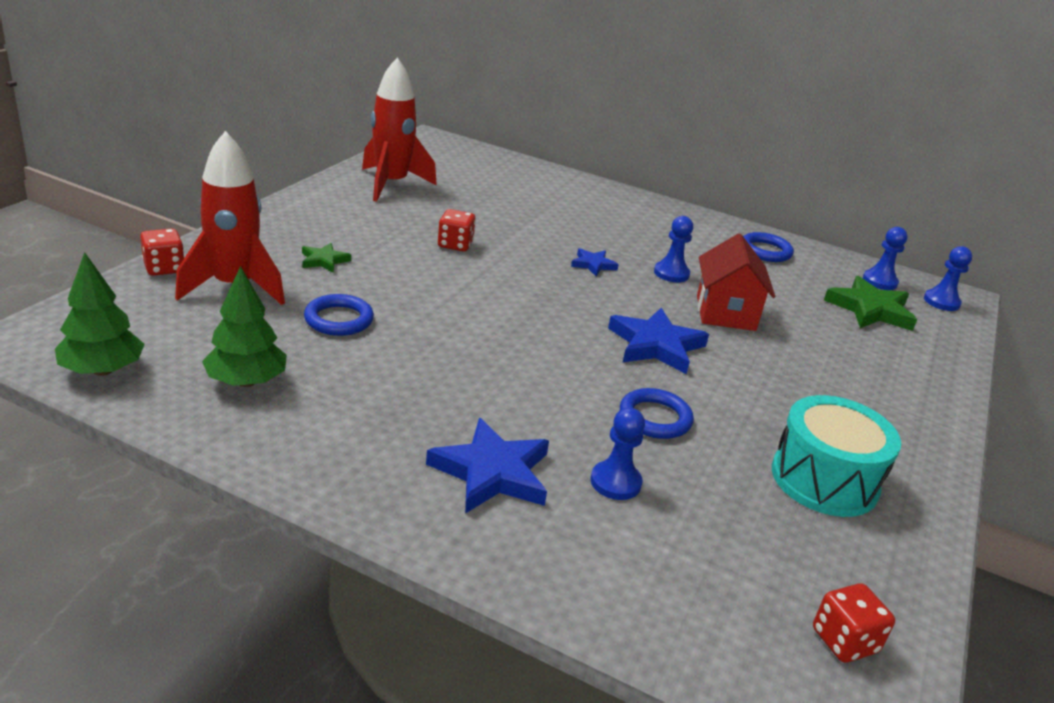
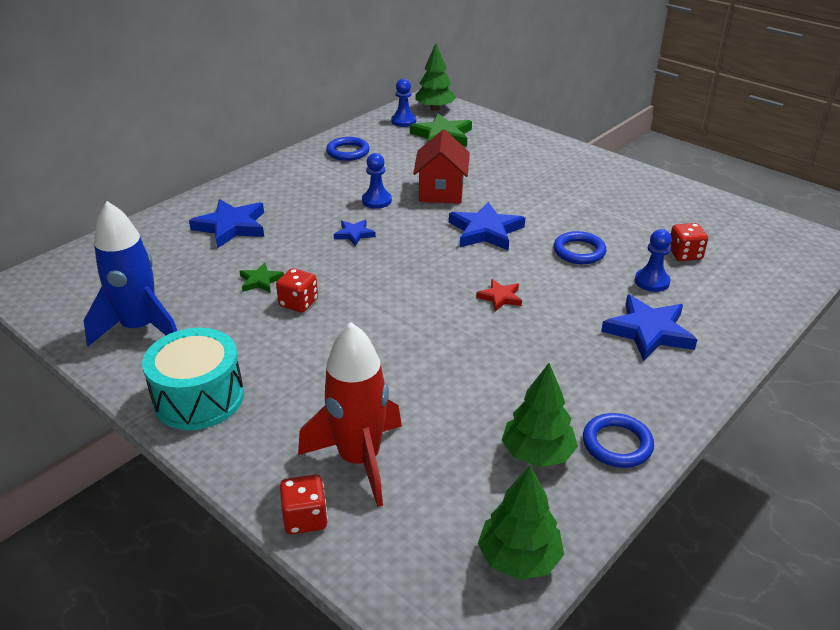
camera: 70 degrees left, 5 degrees up
(324, 260) = (313, 391): green star -> green star (260, 281)
(339, 319) = (433, 389): blue ring -> blue ring (617, 444)
(391, 184) = (140, 328): red rocket -> blue rocket
(517, 357) = (500, 297): none -> red star
(566, 204) = (231, 227): none -> blue star
(725, 313) = (441, 192): red house -> red house turned 75 degrees clockwise
(824, 479) = (638, 206): turquoise drum -> turquoise drum (199, 398)
(844, 641) = (770, 236): red dice -> red dice (684, 254)
(941, 302) = (435, 108): blue pawn -> green tree

